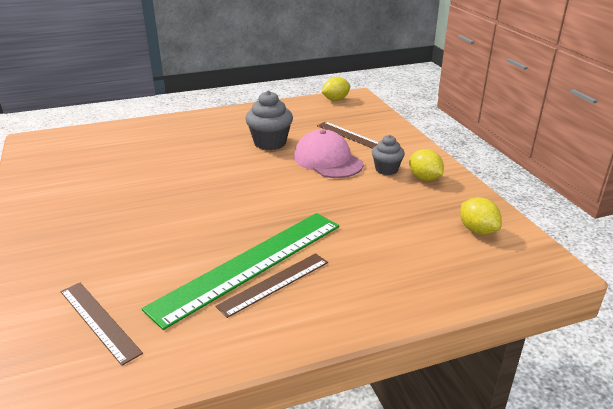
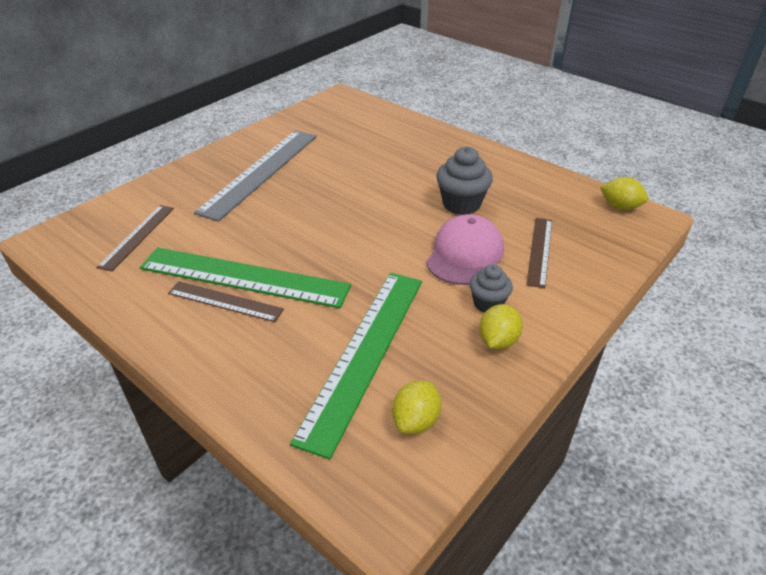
camera: 60 degrees right, 10 degrees up
(94, 214) = (261, 172): none -> grey ruler
(398, 231) = (364, 353): none -> green ruler

